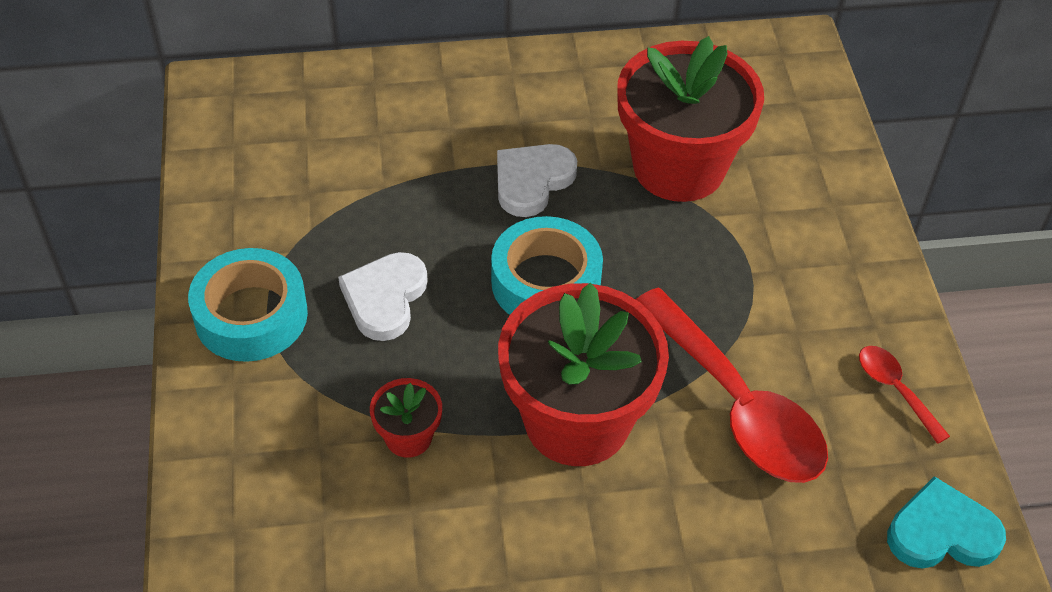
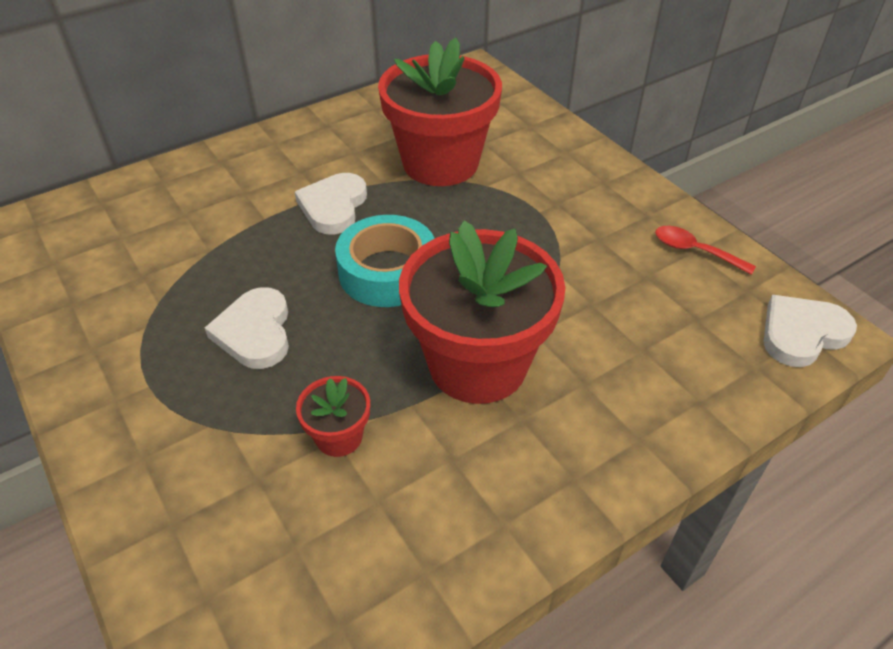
camera: 25 degrees left, 5 degrees down
(251, 315) = (132, 392): turquoise tape -> none
(737, 405) = (594, 304): red spoon -> none
(942, 532) = (801, 333): turquoise heart -> white heart

